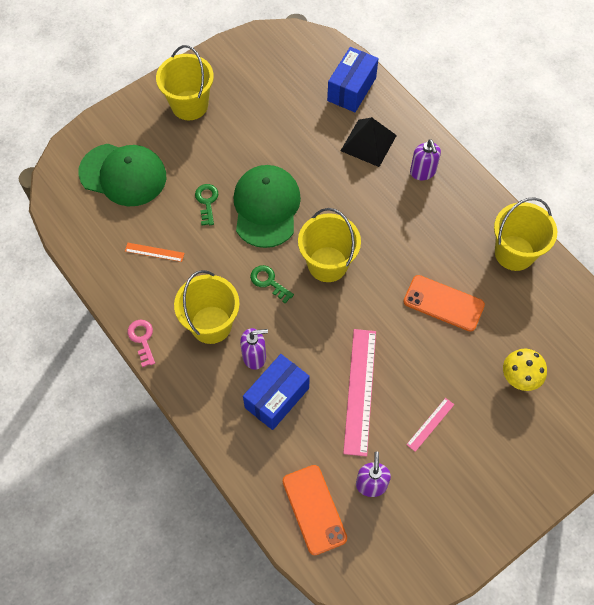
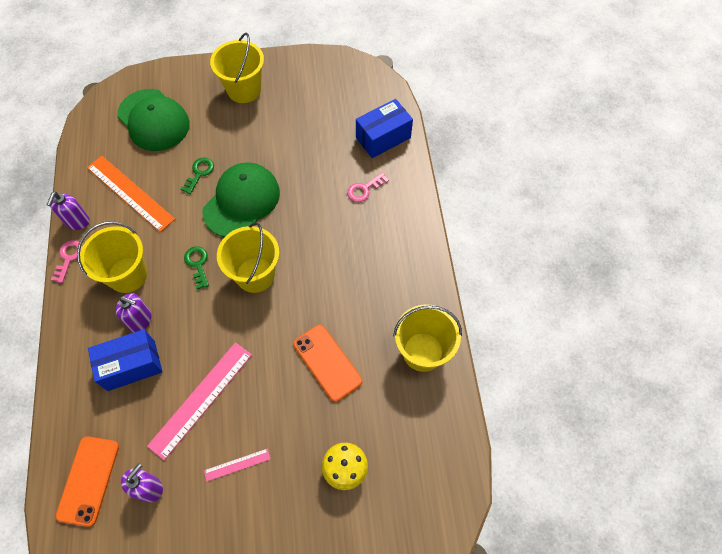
camera: 30 degrees right, 0 degrees up
(154, 252) = (130, 193): orange ruler -> orange ruler, size x2.08
(368, 143) = (364, 189): black pyramid -> pink key
(423, 172) = (393, 237): purple soap dispenser -> purple soap dispenser (77, 221)

